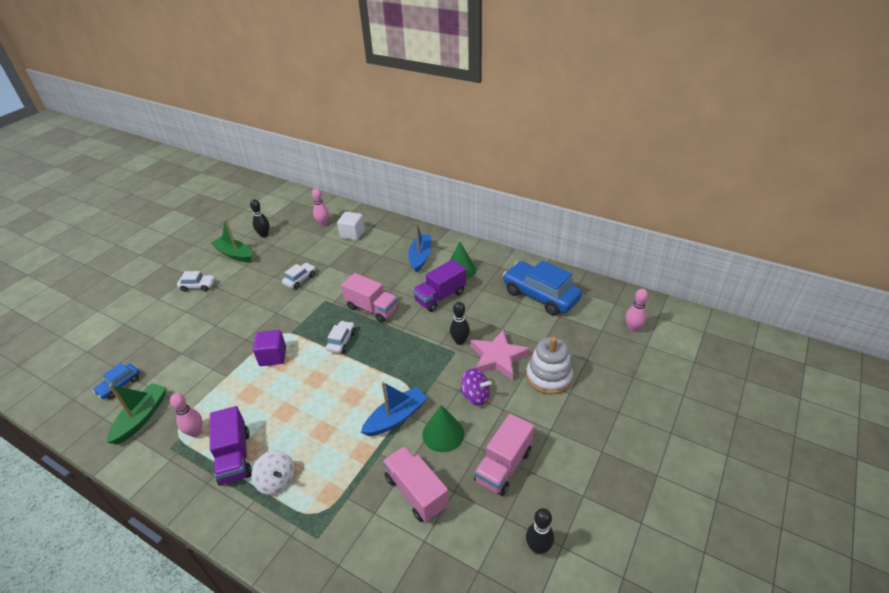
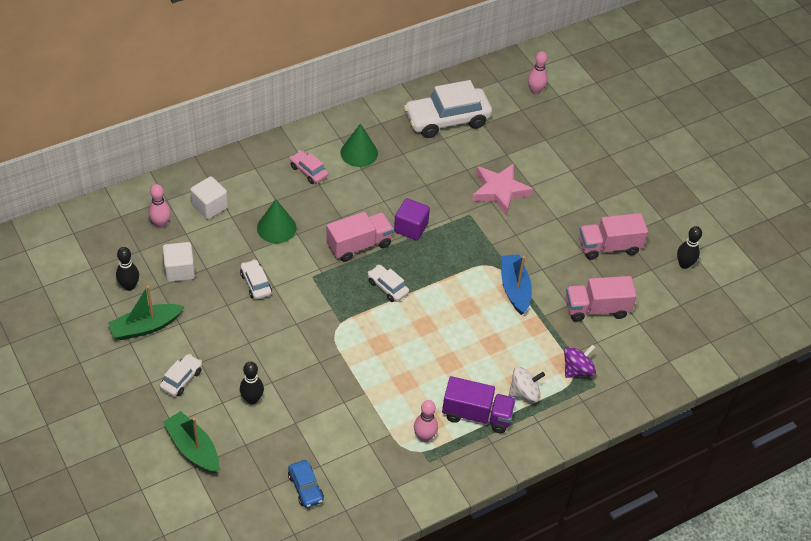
camera: 65 degrees left, 10 degrees up
(141, 417) = (371, 476): green boat -> green boat (193, 448)
(273, 356) = (365, 348): purple cube -> purple cube (411, 228)
(290, 246) = (179, 270): none -> white cube
(420, 257) = (308, 171): blue boat -> pink car
(440, 297) = (386, 187): purple truck -> none
(443, 434) = (554, 267): green cone -> green cone (276, 228)
(460, 341) = (459, 204): black bowling pin -> black bowling pin (252, 399)
(475, 396) = (530, 227): purple spinning top -> purple spinning top (577, 370)
(503, 465) = (609, 247): pink truck -> pink truck turned 105 degrees clockwise
(540, 295) = (447, 120): blue car -> white car
(548, 377) = (545, 172): white stacking toy -> none

